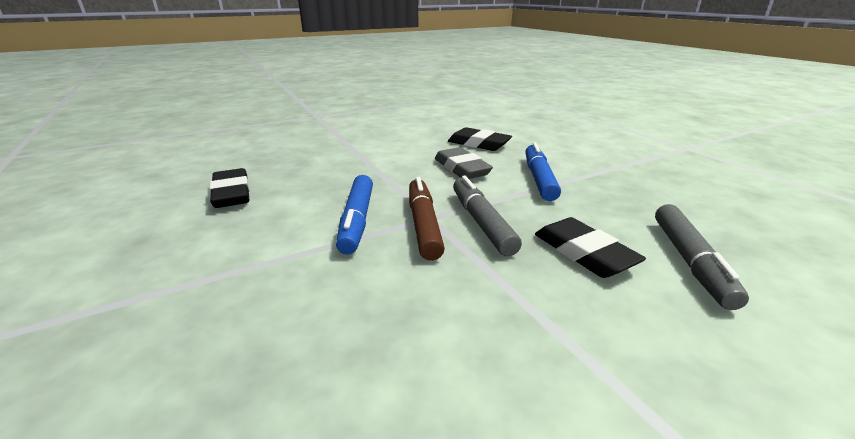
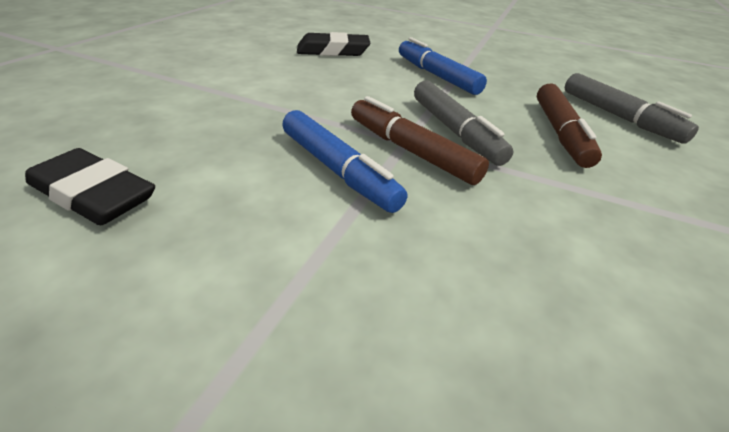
camera: 40 degrees left, 10 degrees up
(461, 168) = (356, 81): grey eraser -> none
(481, 222) = (455, 131): grey marker -> grey marker turned 150 degrees counterclockwise
(583, 253) = (560, 133): black eraser -> brown marker

